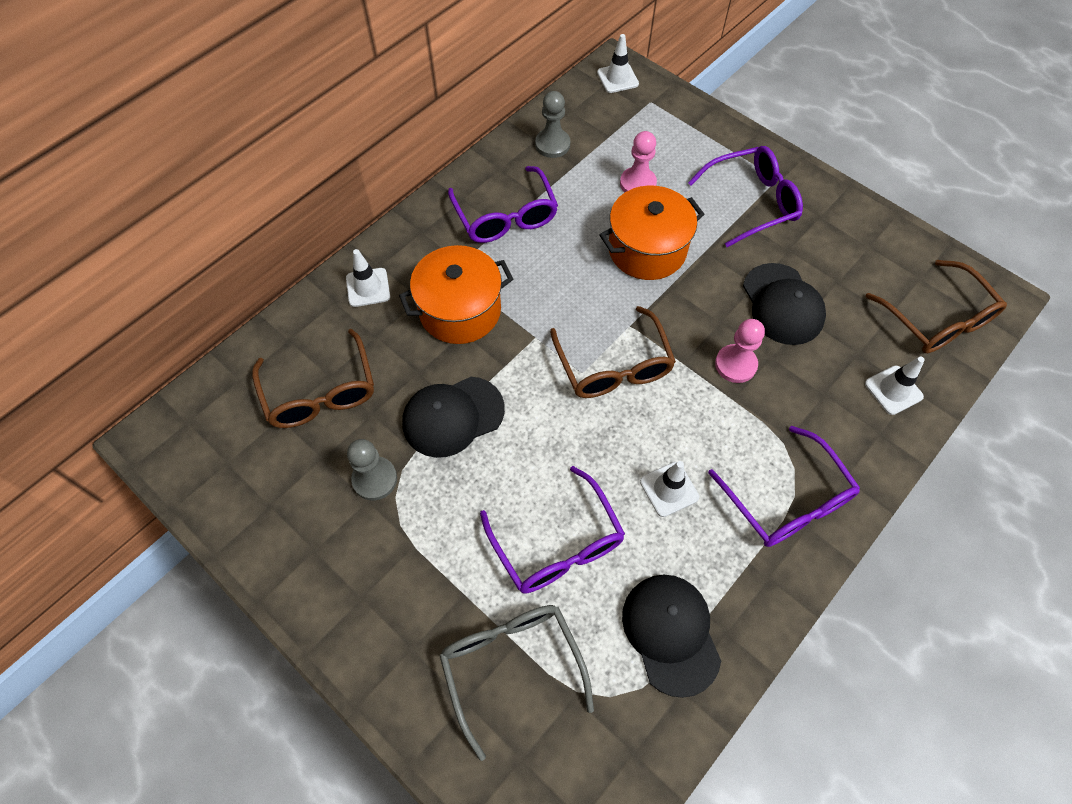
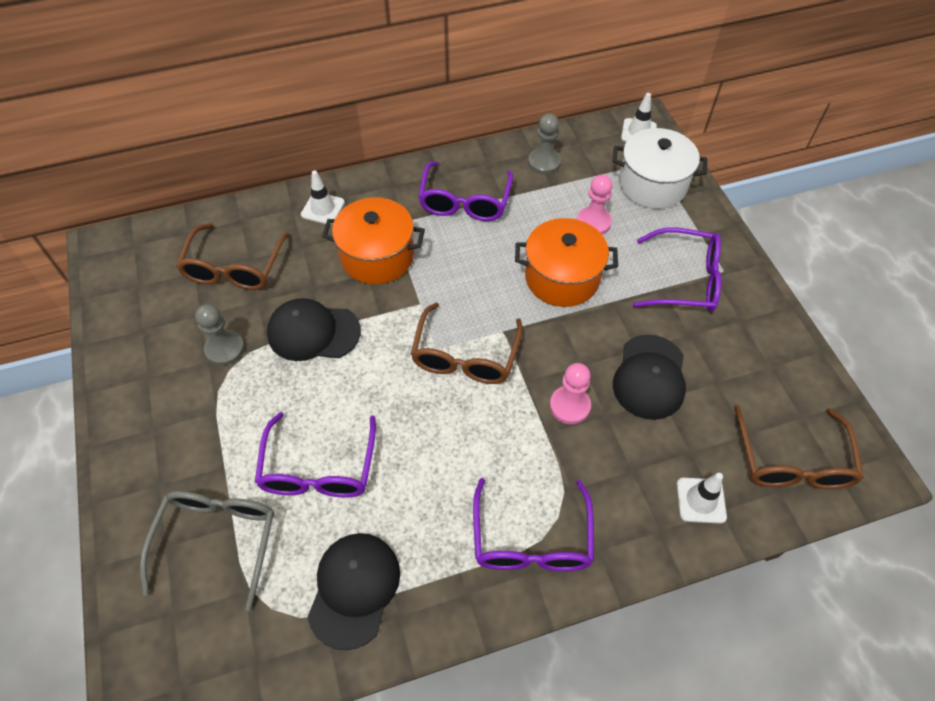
camera: 30 degrees right, 5 degrees down
(664, 124) = (652, 184): none -> white pot
(669, 489) = (438, 475): white traffic cone -> none

